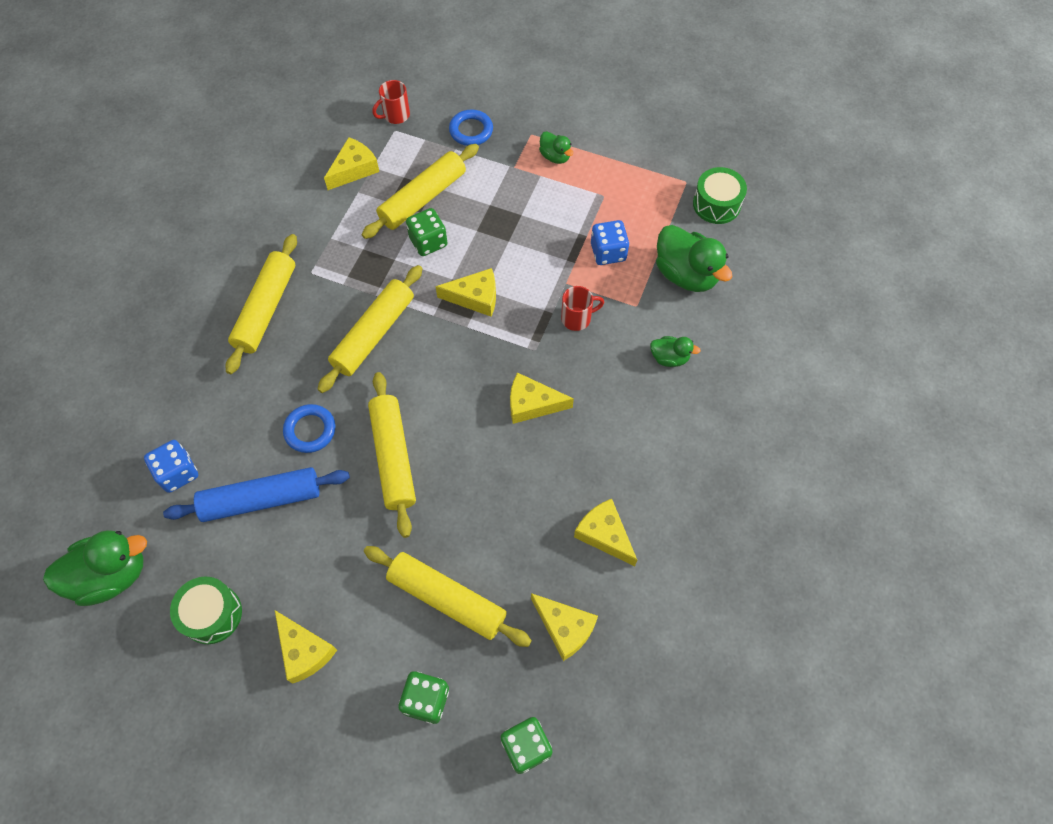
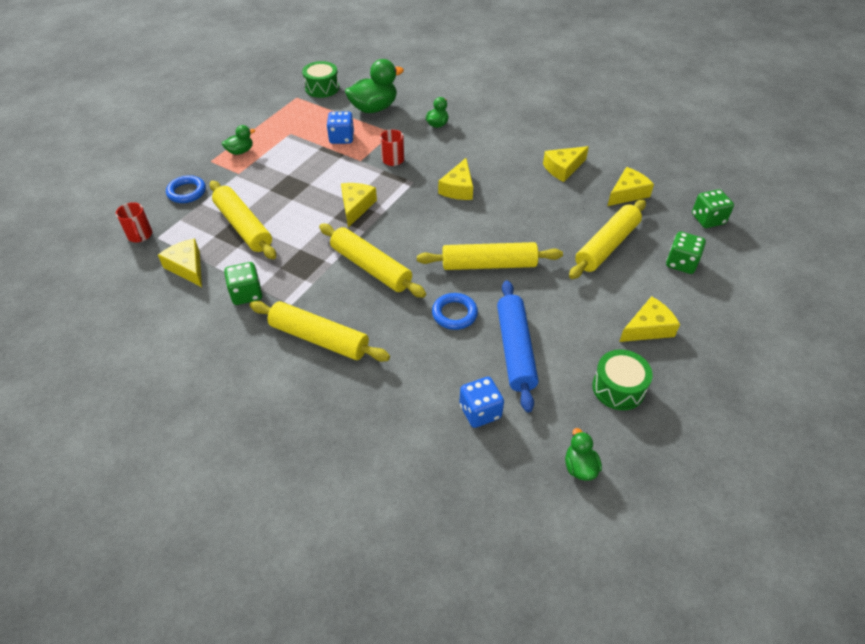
camera: 80 degrees left, 15 degrees down
(111, 575) = (580, 467): green duck -> green duck, size x0.53
(428, 242) = (291, 227): green dice -> green dice (246, 294)

